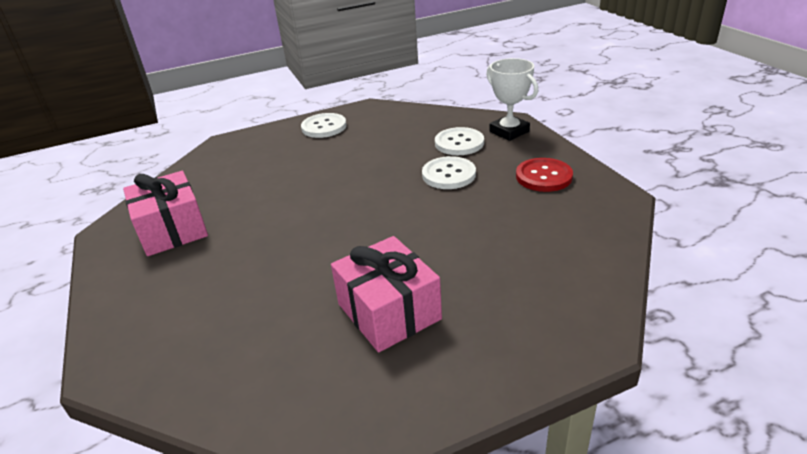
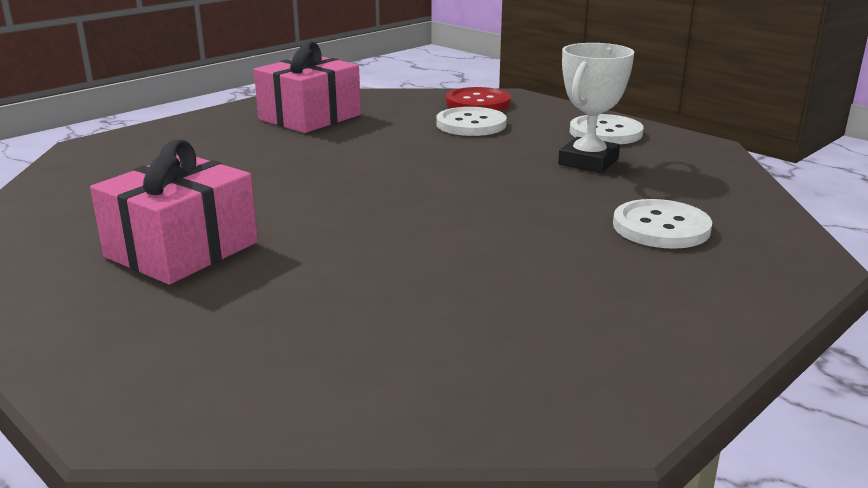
camera: 65 degrees right, 10 degrees down
(448, 174) = (546, 235): white button -> white button (471, 124)
(509, 131) = (759, 264): white trophy -> white trophy (588, 162)
(543, 176) = (614, 319): red button -> red button (478, 103)

